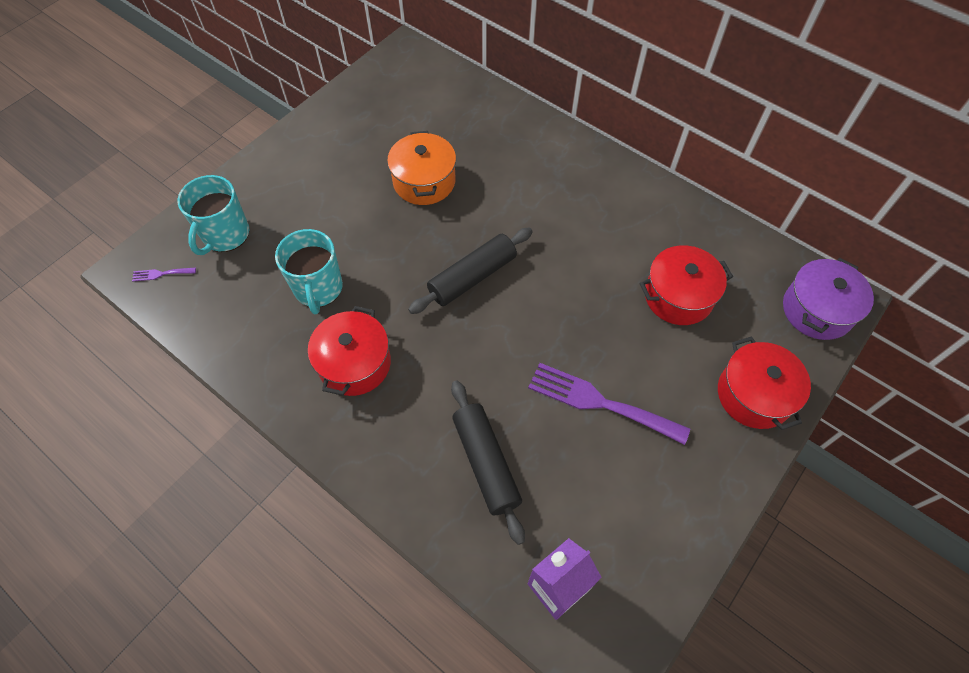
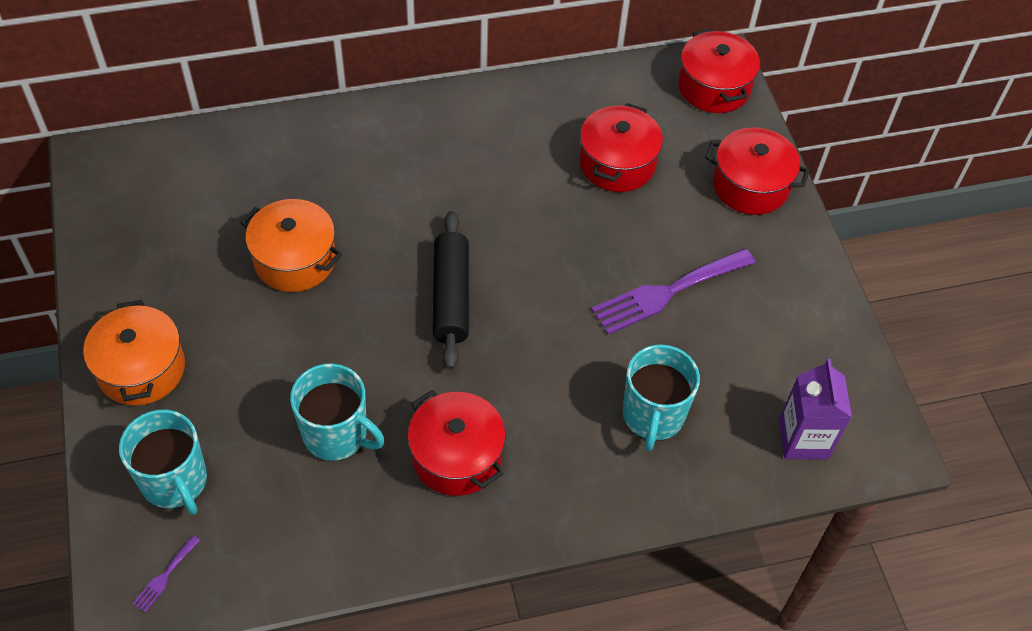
camera: 55 degrees left, 5 degrees down
(286, 168) = (141, 369): none -> orange pot
(486, 463) = (653, 416): black rolling pin -> turquoise mug
(817, 310) = (714, 87): purple pot -> red pot

